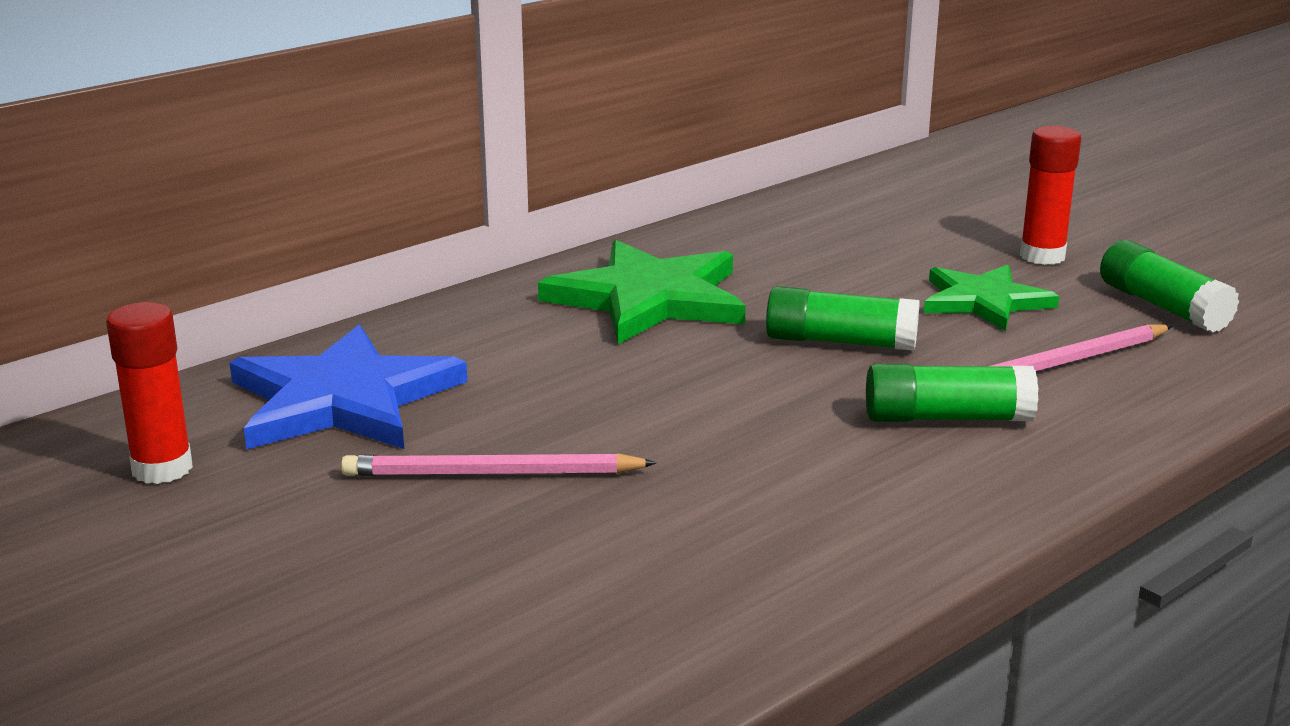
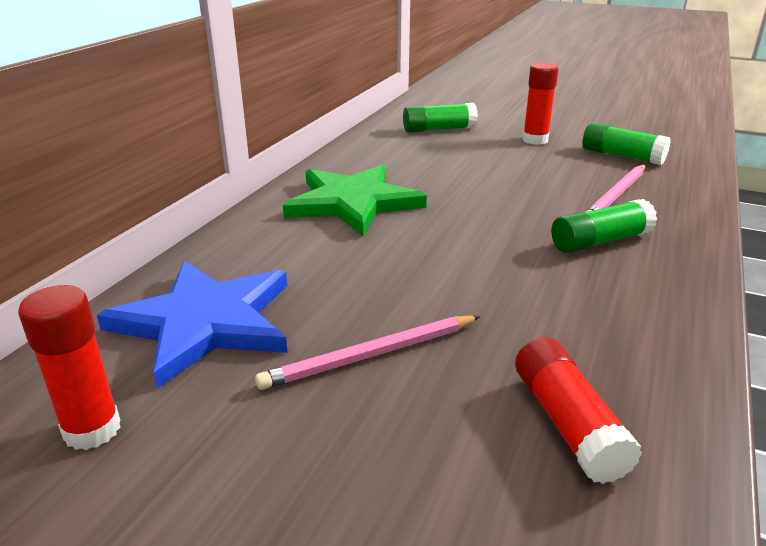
camera: 25 degrees left, 5 degrees up
(640, 588) = (567, 423): none -> red glue stick
(840, 342) = (490, 207): green glue stick -> green glue stick (438, 129)
(984, 301) = (536, 169): green star -> none

